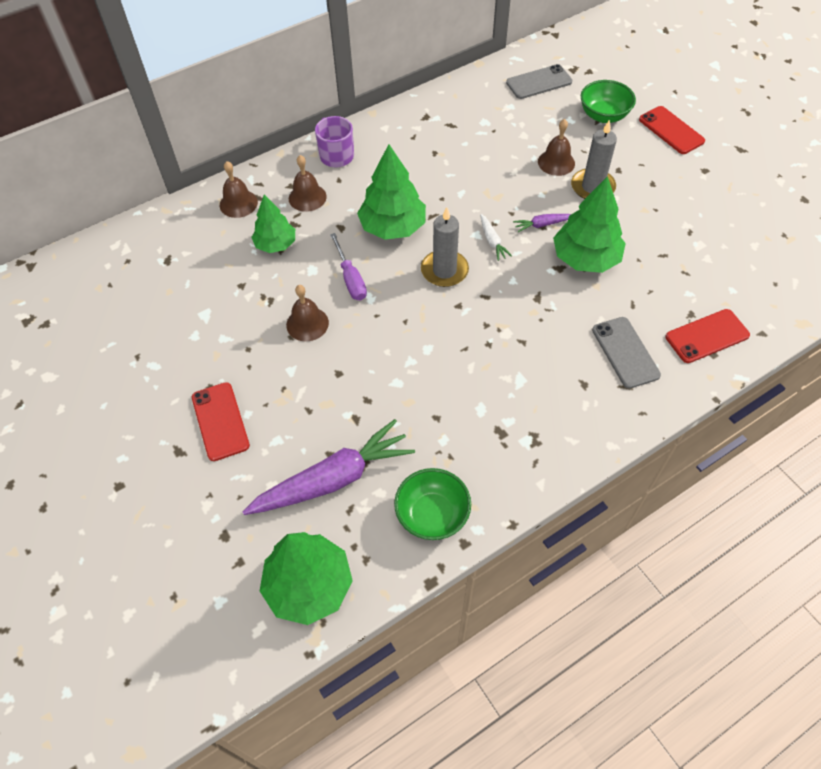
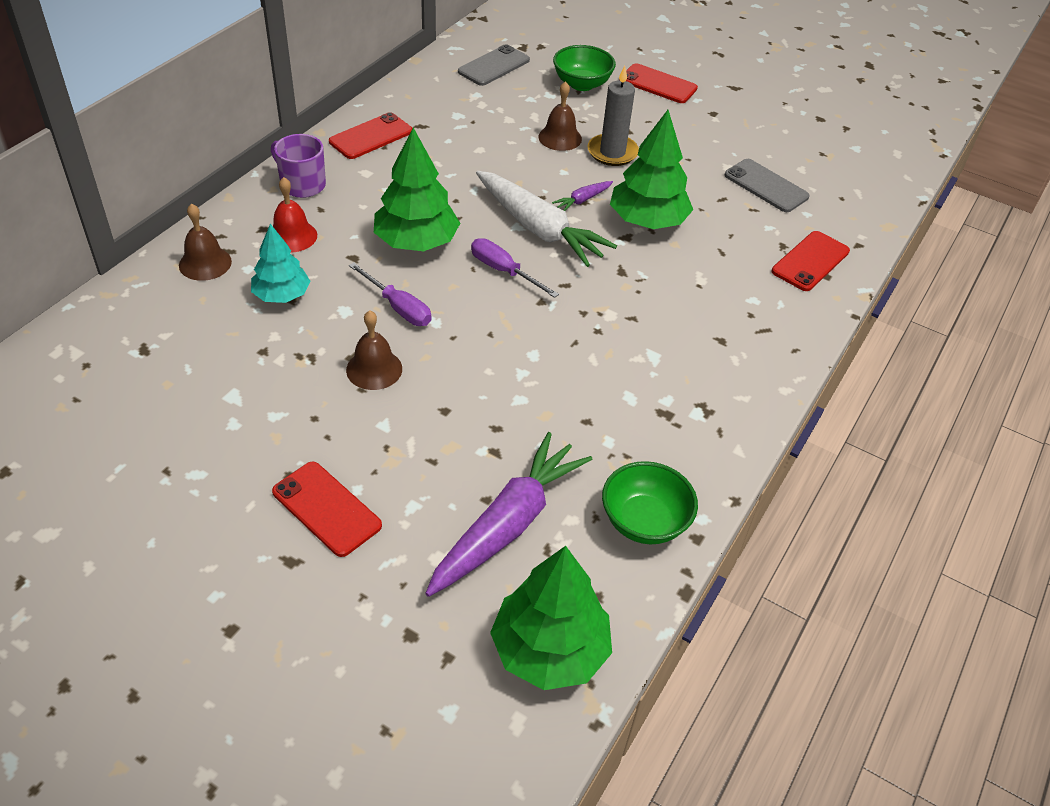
camera: 30 degrees left, 10 degrees down
(276, 244) = (282, 295): green tree -> turquoise tree
(307, 197) = (292, 236): brown bell -> red bell
(408, 126) = (371, 137): none -> red phone
(444, 270) = (503, 271): grey candle -> purple screwdriver
(492, 241) = (539, 229): white carrot -> white carrot, size x2.33
(625, 352) = (743, 298): grey phone -> grey phone (766, 186)

